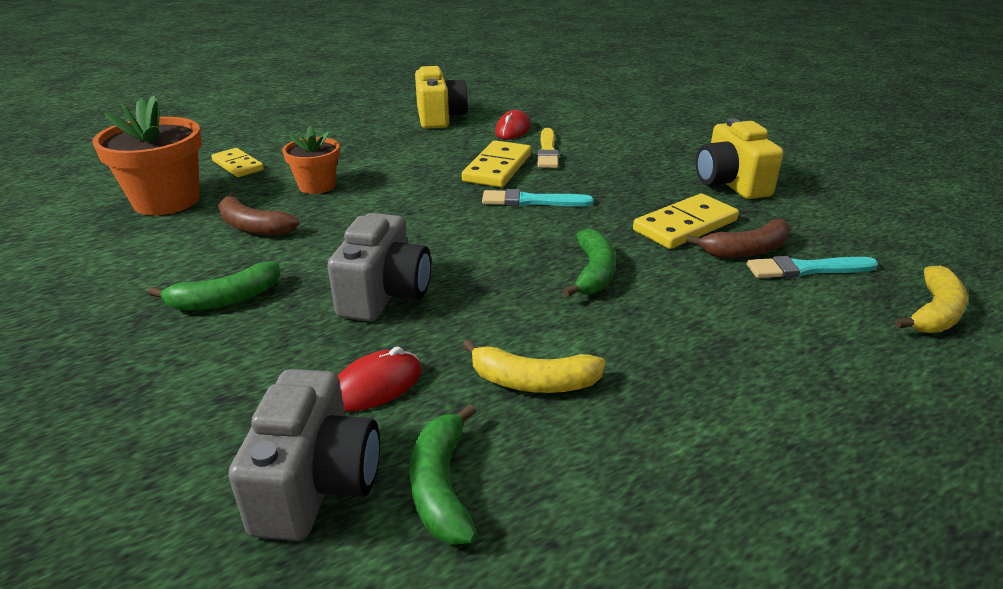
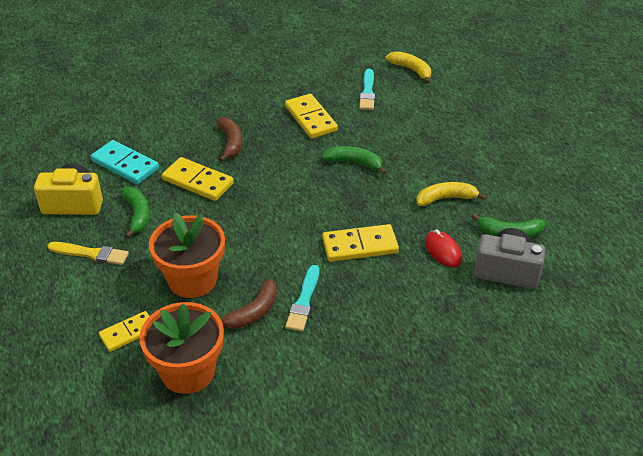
camera: 80 degrees left, 10 degrees up
(225, 299) = (351, 317): green banana -> green banana (137, 214)
(317, 186) = (192, 280): orange flower pot -> orange flower pot, size x1.66
(384, 294) = (360, 246): grey camera -> yellow domino
(513, 130) = (125, 165): red mouse -> turquoise domino
(532, 201) = (258, 172): turquoise brush -> turquoise brush (304, 301)
(533, 382) = (446, 198): yellow banana -> yellow banana turned 120 degrees counterclockwise
(547, 151) = (177, 153): yellow brush -> yellow brush (91, 254)
(730, 184) = (262, 88): yellow camera -> none
(746, 250) = (344, 105): brown banana -> brown banana (231, 143)

